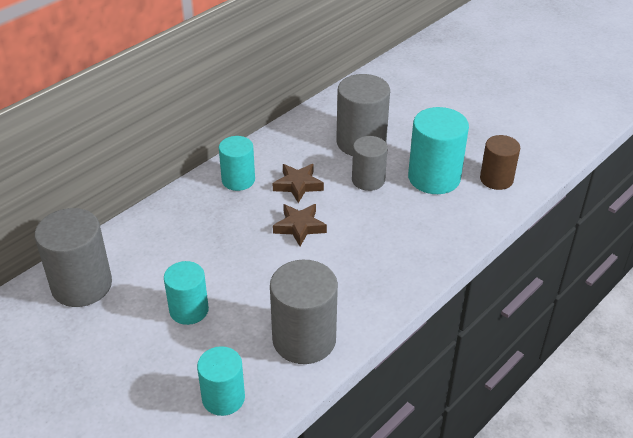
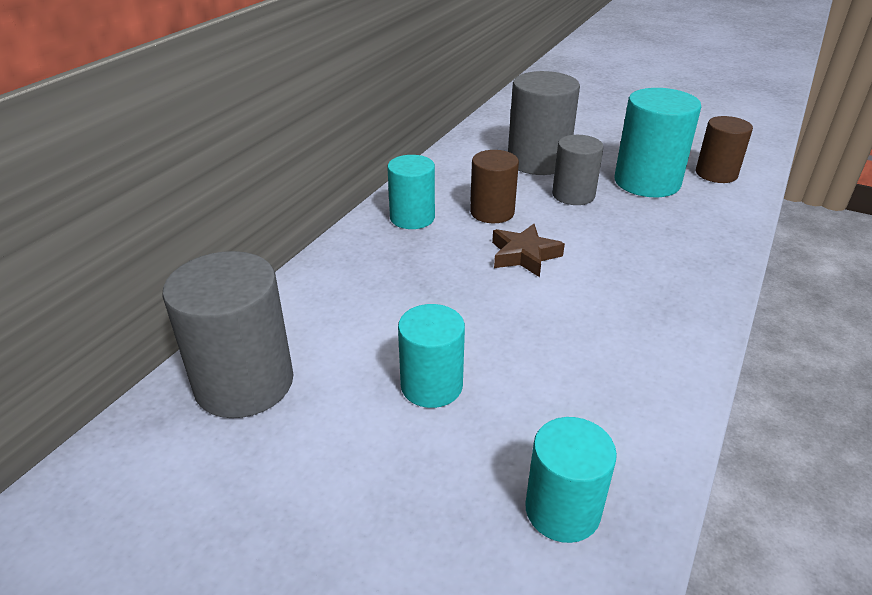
camera: 15 degrees left, 5 degrees down
(298, 185) = (492, 212): brown star -> brown cylinder
(304, 339) = (626, 392): grey cylinder -> none

